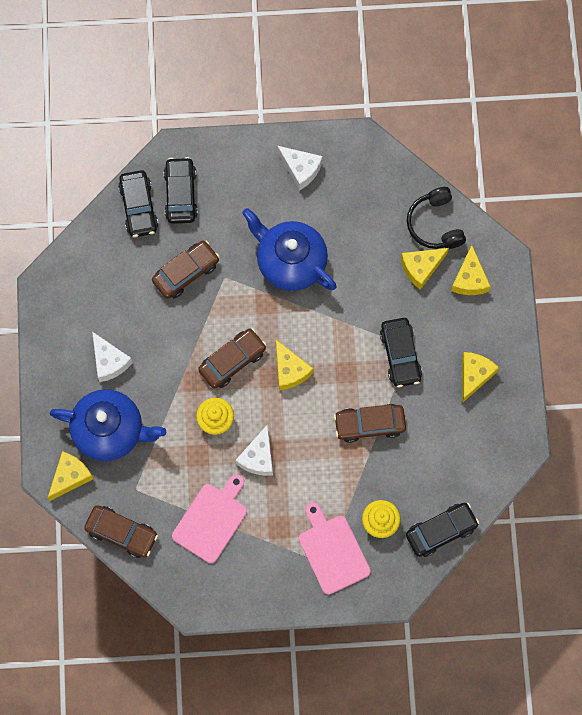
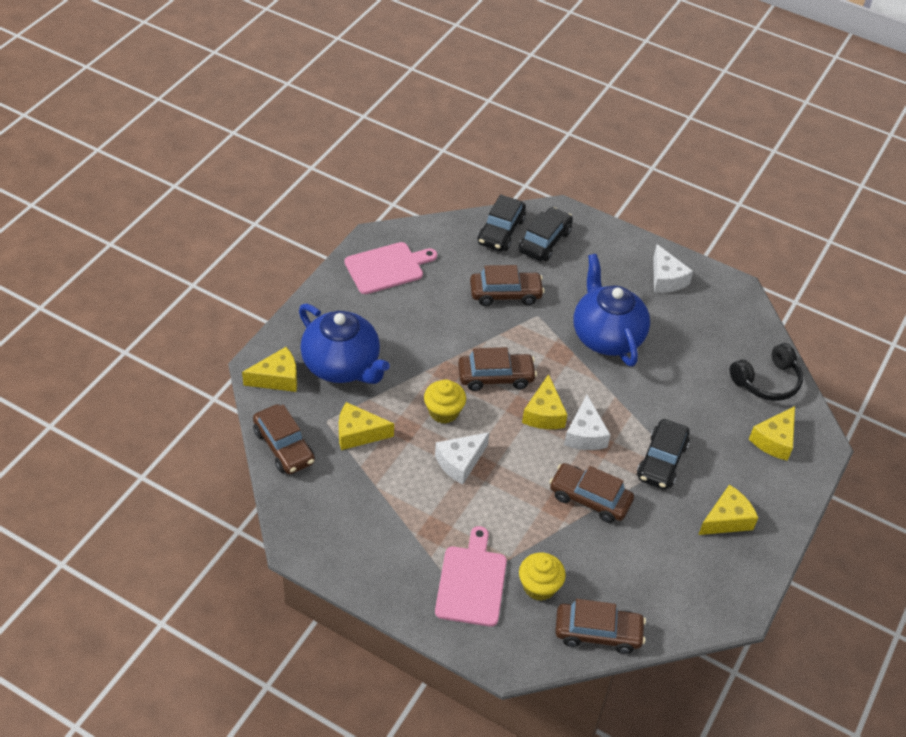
camera: 30 degrees right, 25 degrees down
(109, 361) = (385, 317): white cheese -> white cheese (585, 434)
(211, 520) = (375, 485): pink cutting board -> pink cutting board (387, 267)
(421, 268) = (731, 406): yellow cheese -> yellow cheese (358, 433)
(435, 224) = (767, 381): black headphones -> black headphones turned 135 degrees counterclockwise
(441, 531) = (598, 633): black car -> brown car

